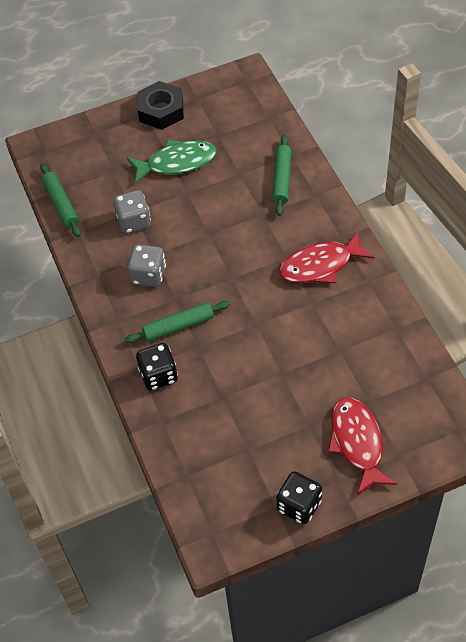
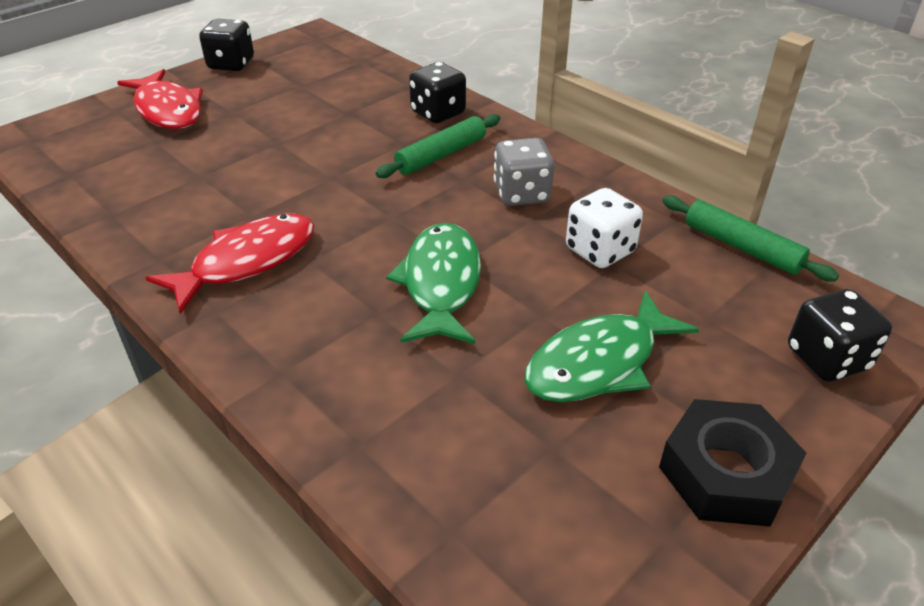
camera: 155 degrees right, 15 degrees down
(81, 139) = (827, 359): none -> black dice
(134, 221) = (600, 251): grey dice -> white dice
(225, 223) = (441, 284): none -> green fish
(281, 179) = (363, 385): green rolling pin -> none

